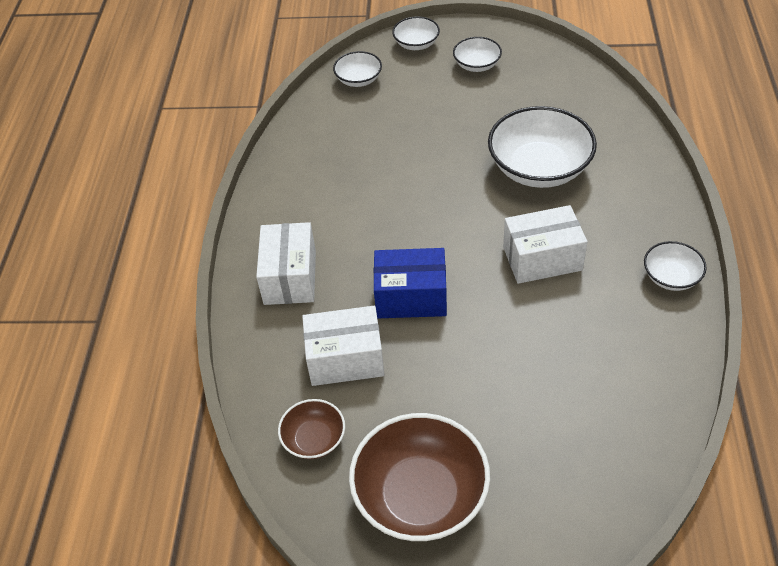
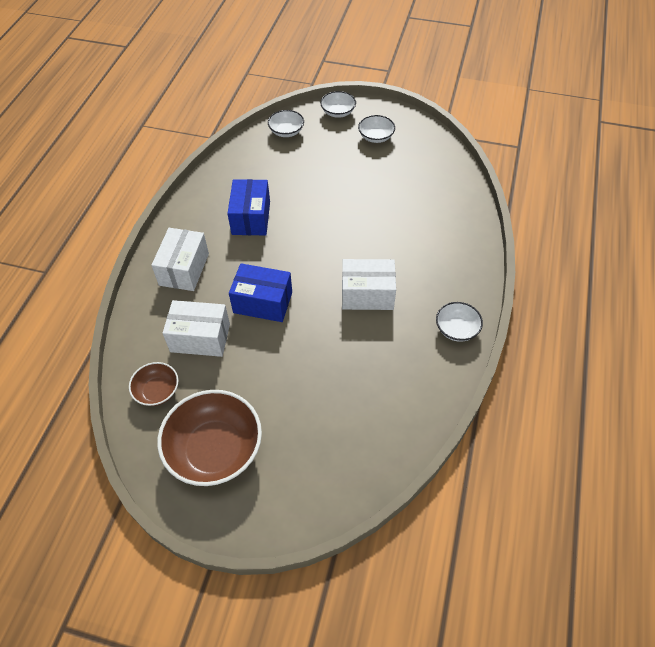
camera: 10 degrees right, 5 degrees up
(354, 195) = (251, 218): none -> blue box
(539, 168) = (391, 225): white bowl -> none

